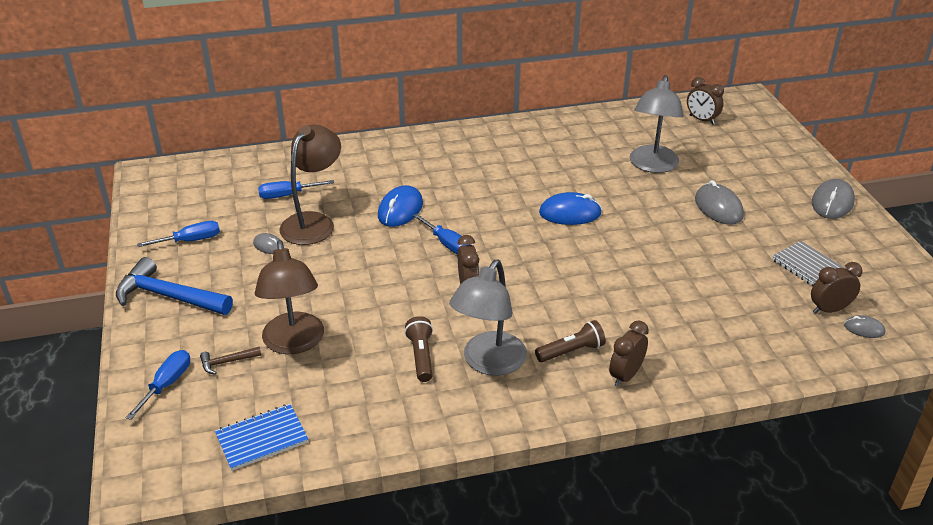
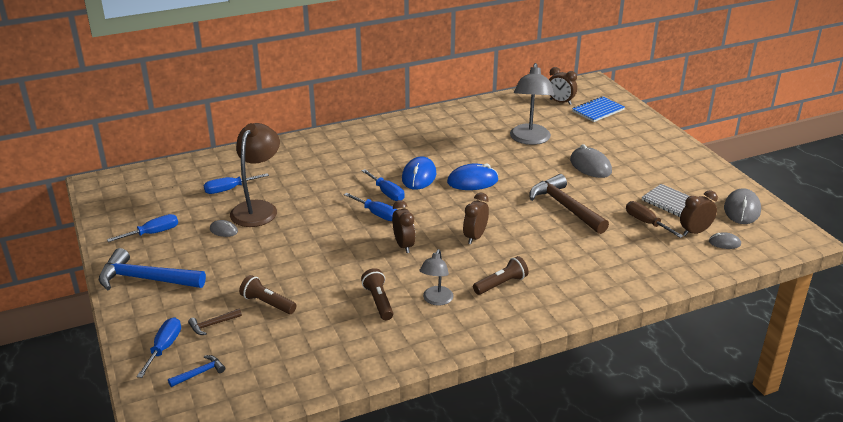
camera: 10 degrees left, 5 degrees down
(197, 421) = (199, 373): none -> blue hammer
(262, 438) = (260, 379): blue notebook -> blue notebook (598, 110)
(294, 343) = (267, 303): brown lamp -> brown flashlight
(400, 210) = (330, 192): blue mouse -> blue mouse (419, 176)
(465, 218) = (387, 193): none -> blue screwdriver
(488, 363) = (436, 300): grey lamp -> grey lamp, size x0.57
(625, 375) = (549, 297): brown clock -> brown clock (475, 237)
(674, 259) = (565, 207): none -> brown hammer
(770, 290) = (646, 223): none -> brown screwdriver
(832, 202) = (677, 154): grey mouse -> grey mouse (741, 210)

